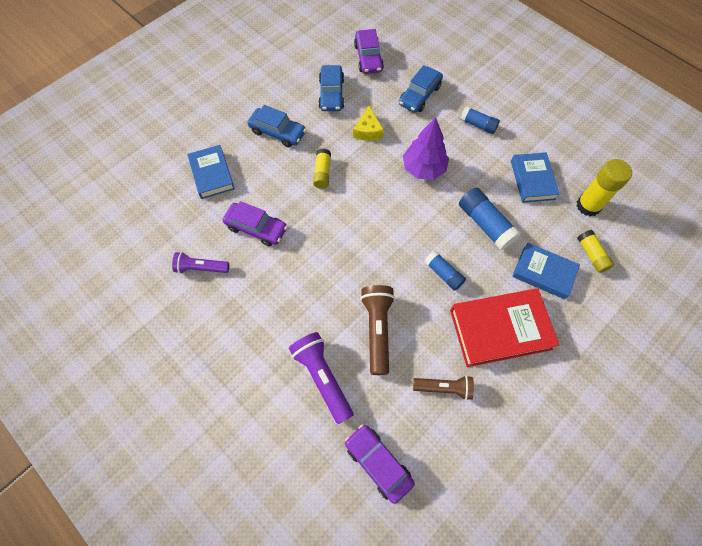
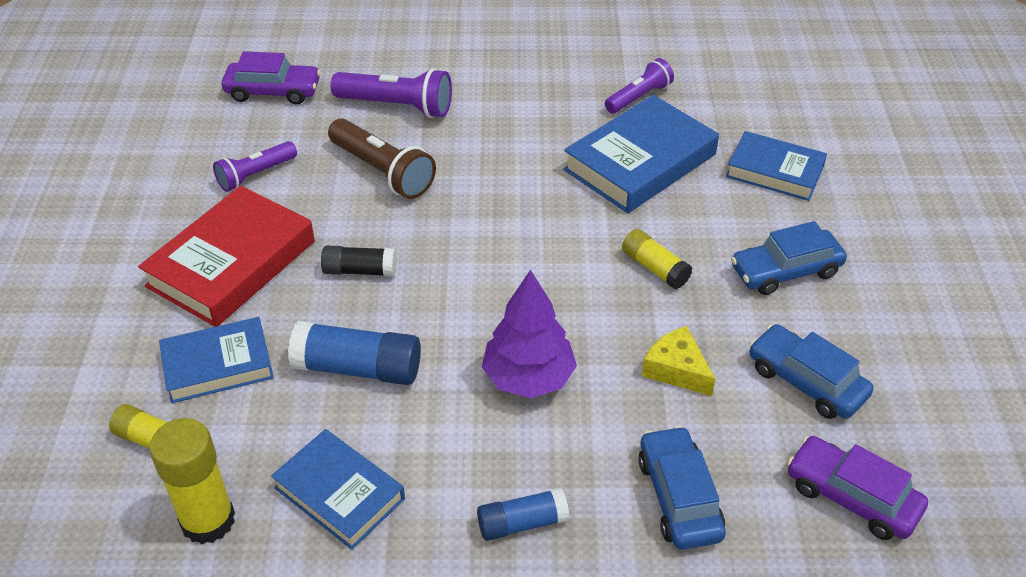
camera: 135 degrees right, 20 degrees down
(256, 228) = (640, 162): purple car -> blue book
(443, 274) = (360, 271): blue glue stick -> black glue stick
(444, 388) = (256, 175): brown flashlight -> purple flashlight

